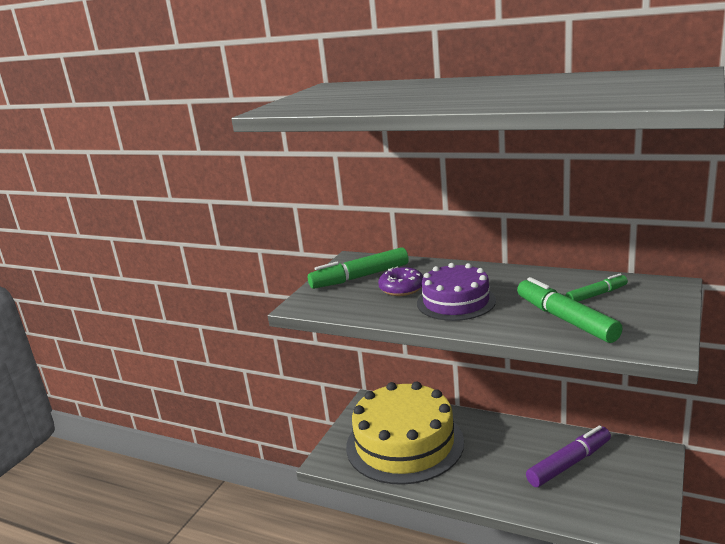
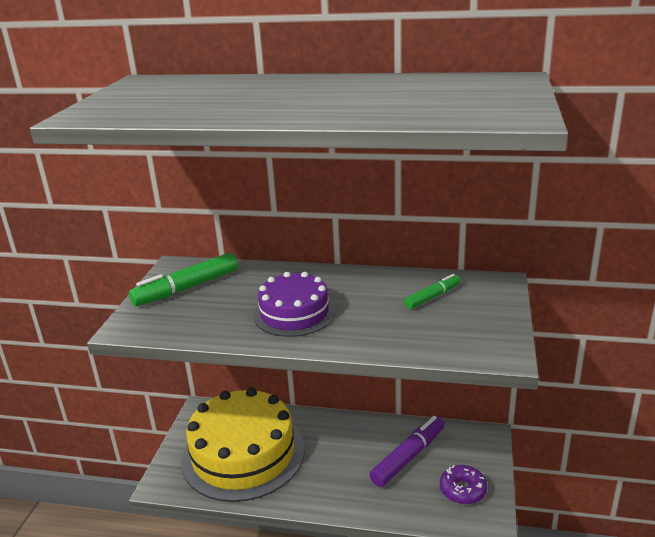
camera: 15 degrees left, 5 degrees up
(402, 288) = (234, 300): purple donut -> purple donut (463, 490)
(565, 319) = (407, 327): green marker -> none

